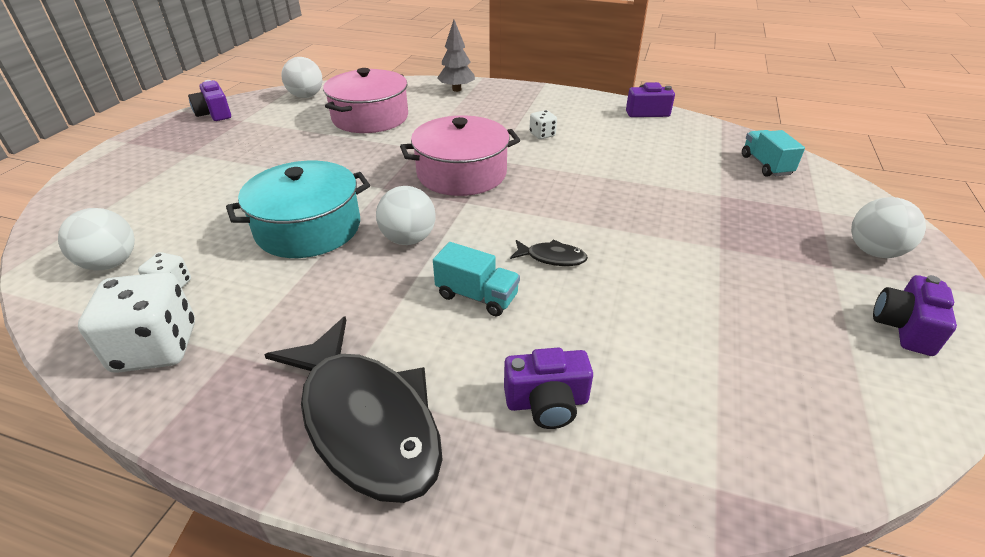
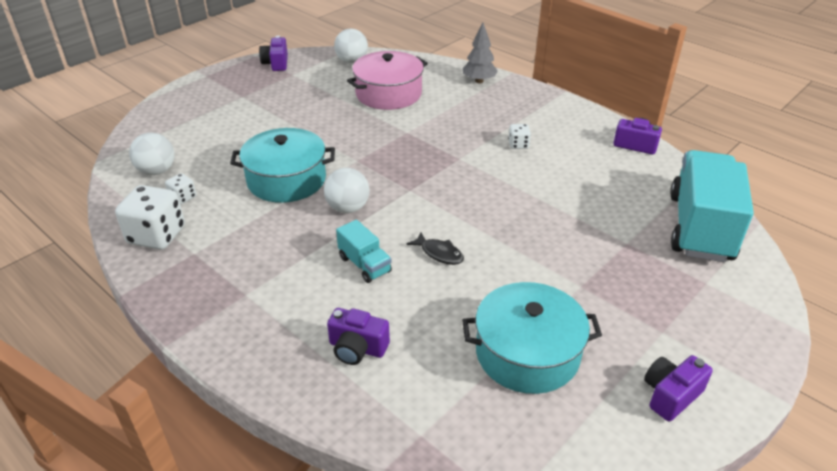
camera: 25 degrees right, 0 degrees up
(366, 421) = (245, 319): black fish -> none
(461, 173) = (424, 164): pink pot -> none
(737, 335) = (527, 353): none -> turquoise pot
(765, 165) = (700, 227): turquoise truck -> turquoise truck, size x2.17
(873, 251) = (716, 332): white ball -> none

